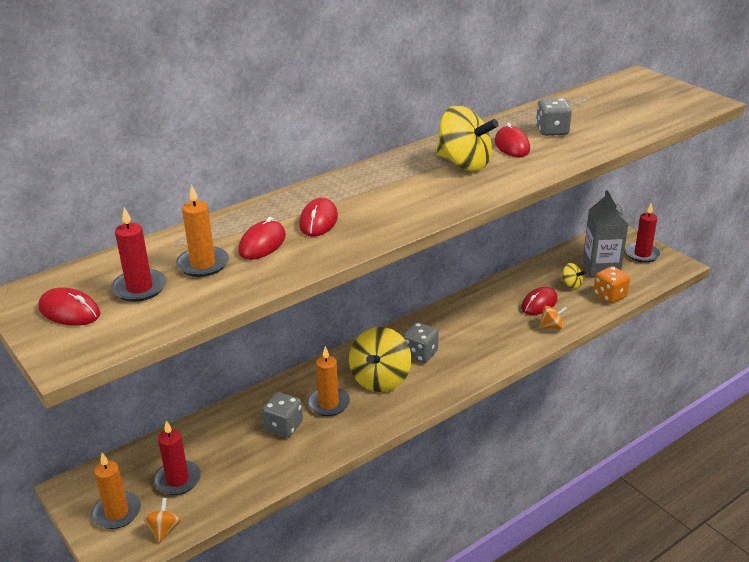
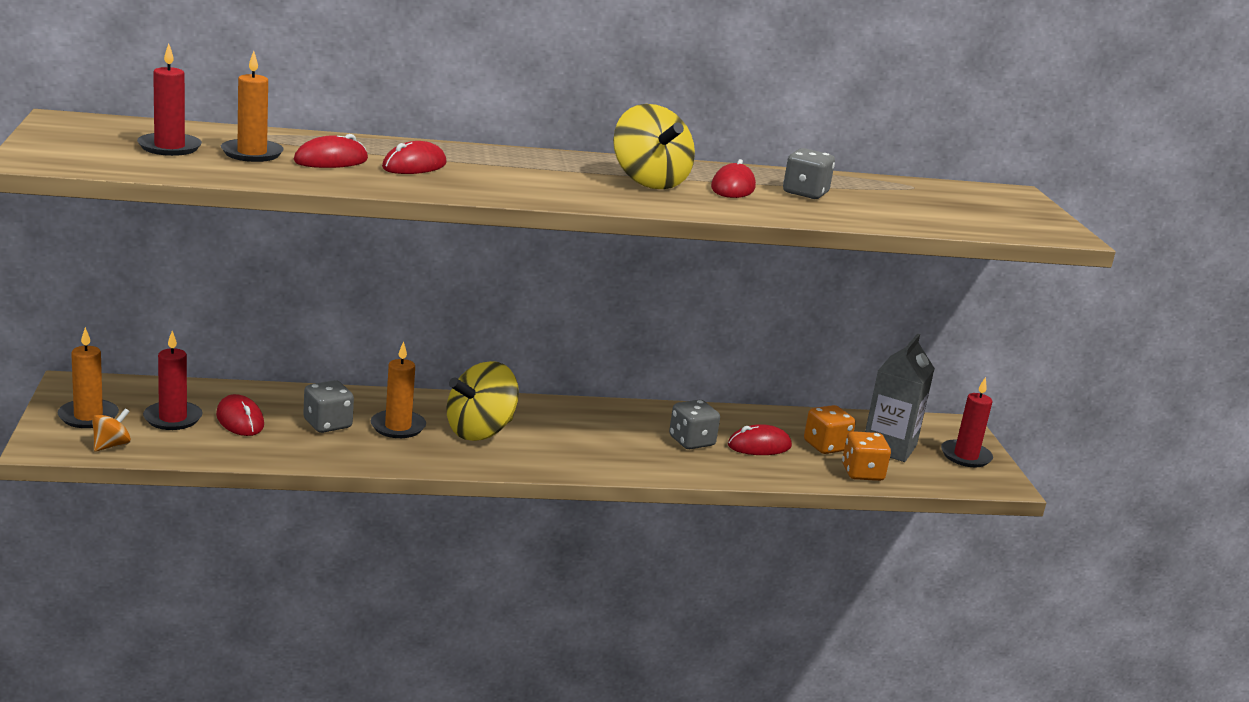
camera: 25 degrees right, 10 degrees down
(69, 311) = (87, 139): red mouse -> red mouse (240, 420)
(420, 354) = (554, 430): grey dice -> grey dice (691, 441)
(551, 327) = (745, 469): orange spinning top -> none
(571, 285) = (826, 446): yellow spinning top -> orange dice

